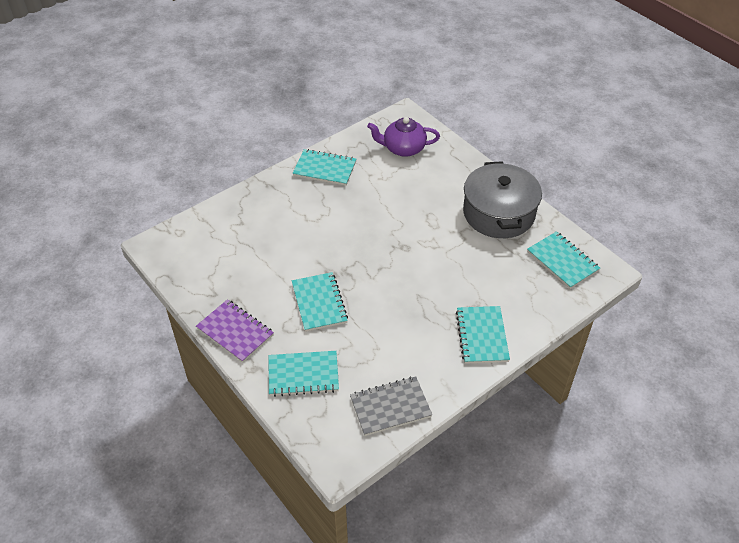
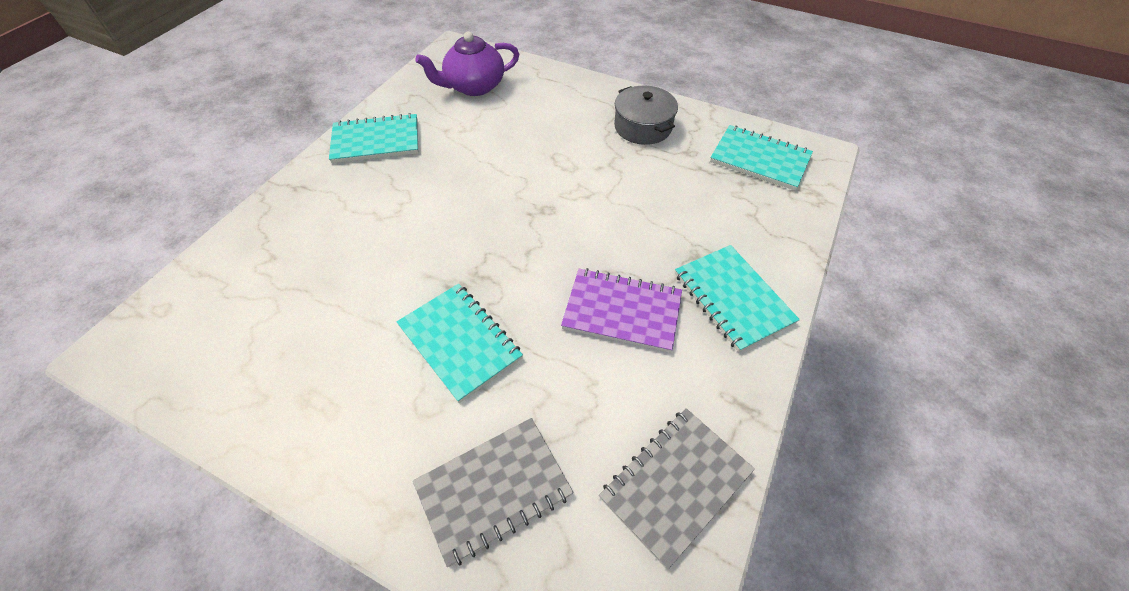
camera: 25 degrees left, 5 degrees up
(235, 332) = (329, 457): purple notebook -> purple notebook (622, 311)
(303, 375) = (494, 490): turquoise notebook -> grey notebook
(499, 213) = (643, 127): grey pot -> grey pot, size x0.57

